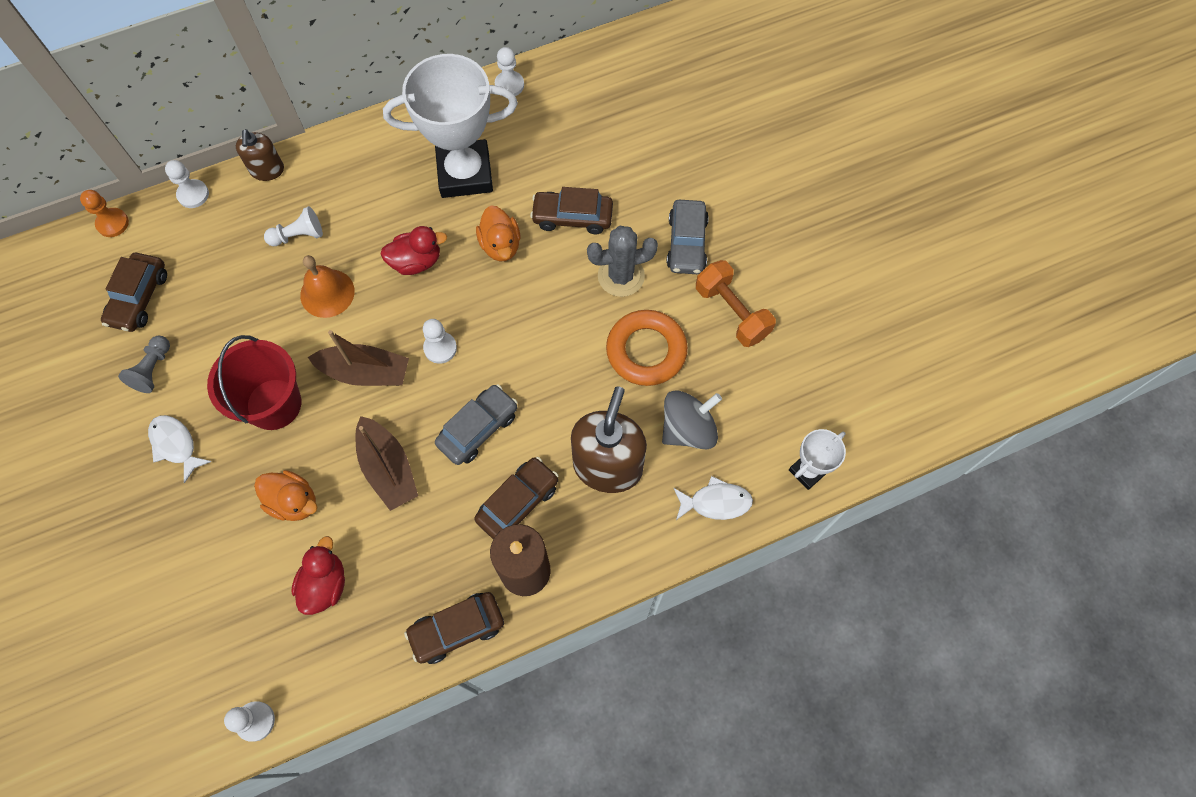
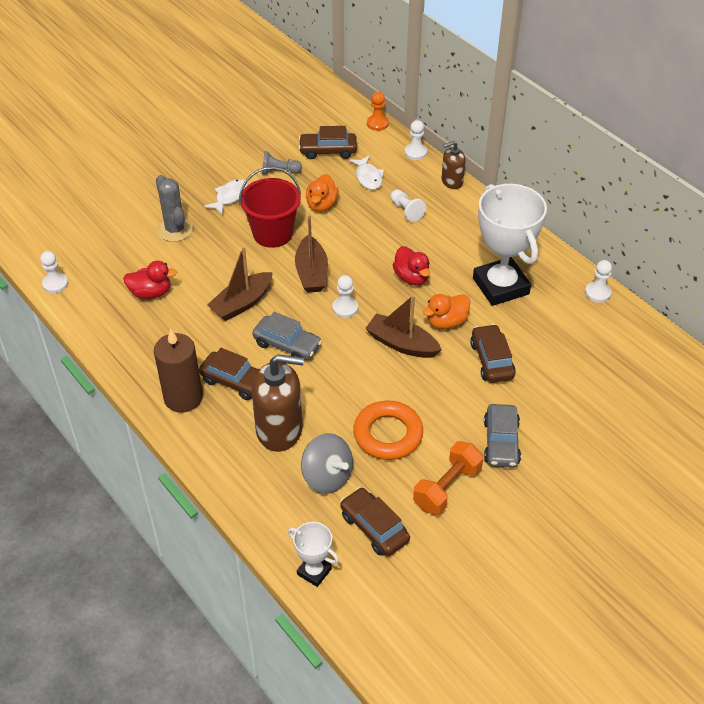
camera: 75 degrees right, 20 degrees down
(293, 502) = (205, 262): orange duck -> orange duck (321, 205)
(327, 293) = (366, 237): orange bell -> none
(457, 629) = (132, 369): brown car -> brown car (374, 527)
(518, 301) = (402, 344): none -> brown boat
(621, 276) = (450, 403): grey cactus -> grey cactus (175, 230)
(686, 243) = (501, 442): grey car -> grey car turned 75 degrees counterclockwise
(715, 502) = (268, 508): white fish -> white fish (368, 177)

